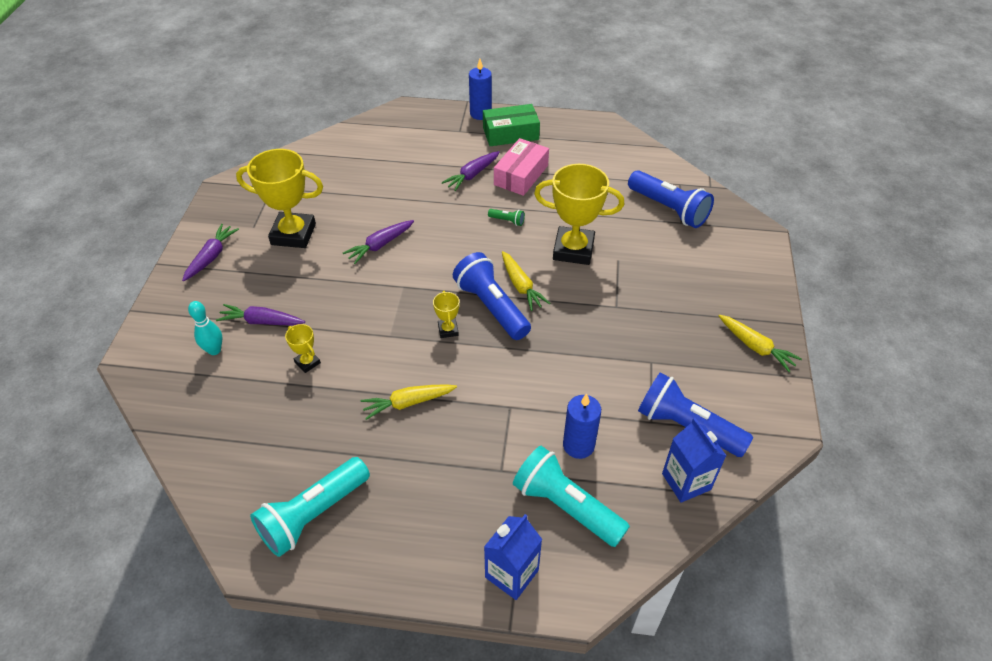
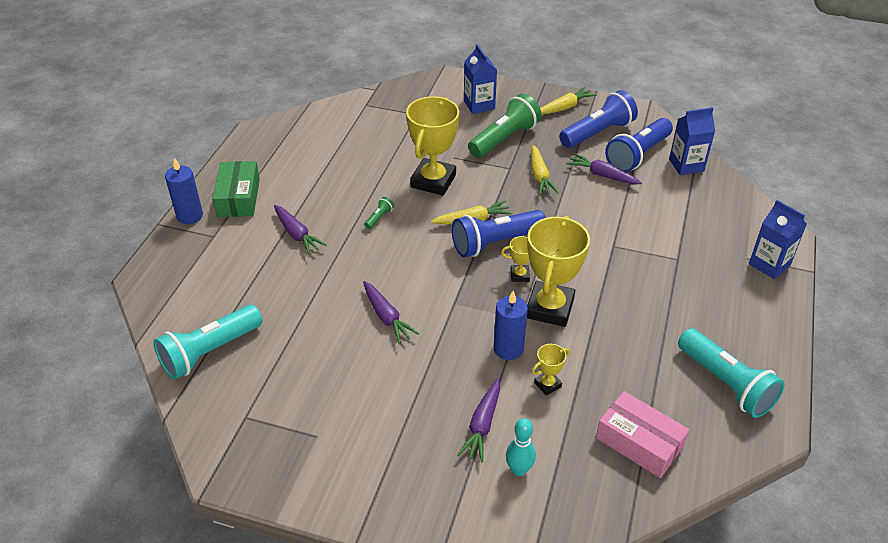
camera: 80 degrees left, 5 degrees down
(211, 257) = (360, 480): purple carrot -> purple carrot (602, 175)
(293, 234) = (344, 394): yellow trophy -> yellow trophy (550, 308)
(408, 403) = (605, 310): yellow carrot -> yellow carrot (540, 176)
(521, 175) = (312, 199): pink box -> pink box (639, 442)
(566, 506) = (709, 228): turquoise flashlight -> turquoise flashlight (209, 352)
(578, 445) = (654, 212): blue candle -> blue candle (508, 349)
(667, 297) = (504, 139): none -> green flashlight
(668, 209) = (397, 117): blue flashlight -> blue flashlight (598, 133)
(722, 269) = (479, 105): none -> blue carton

